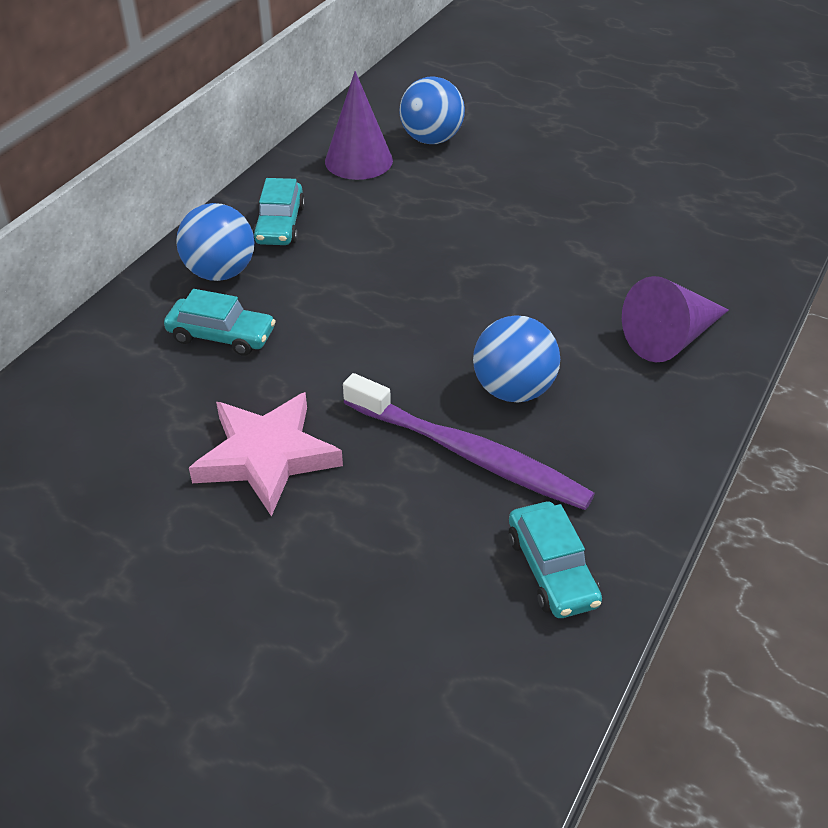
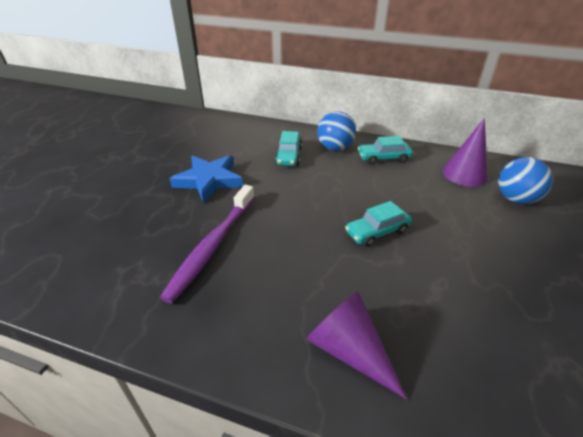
camera: 80 degrees right, 5 degrees down
(266, 456) = (209, 180): pink star -> blue star
(513, 390) = (269, 260): blue ball -> none
(552, 570) = (120, 288): turquoise car -> turquoise car (377, 231)

